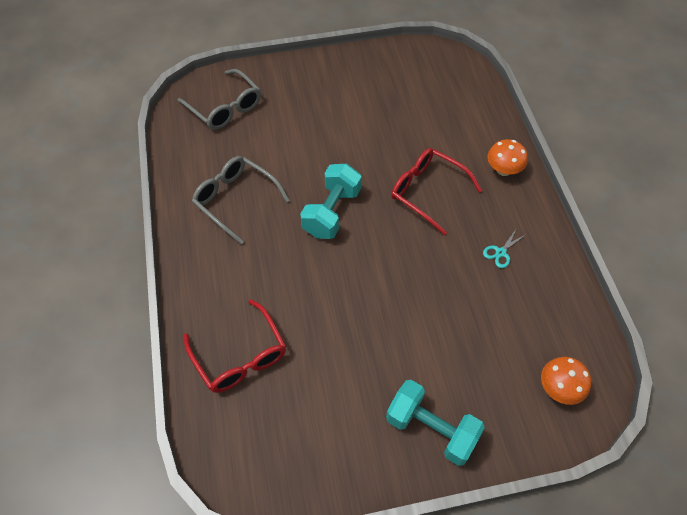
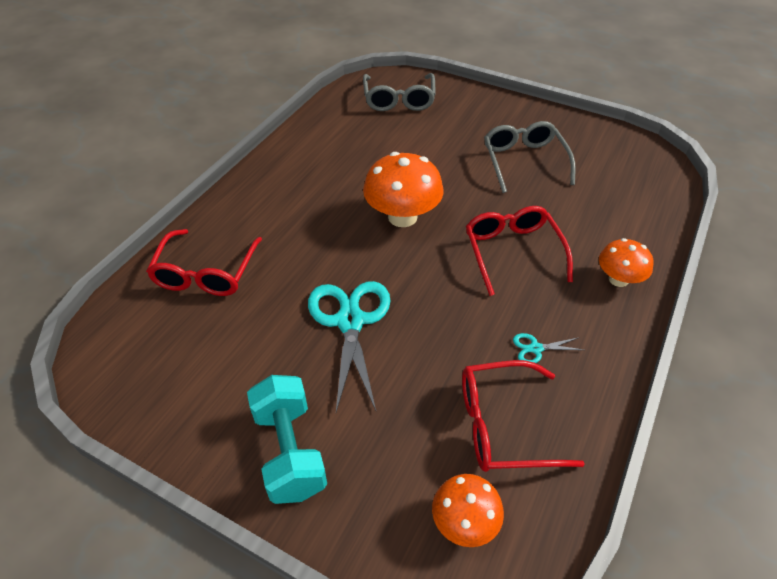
camera: 40 degrees right, 10 degrees down
(235, 200) = (333, 164): grey glasses -> grey glasses (524, 162)
(332, 212) = (402, 217): turquoise dumbbell -> orange mushroom
(378, 317) = (350, 321): none -> turquoise scissors
(527, 315) = (503, 425): none -> red glasses

